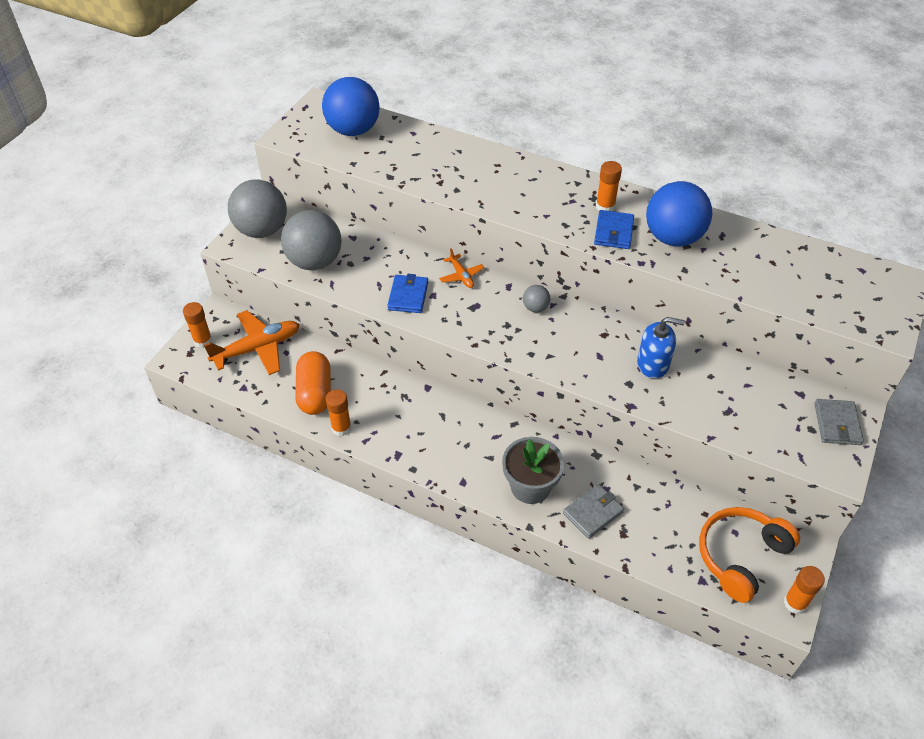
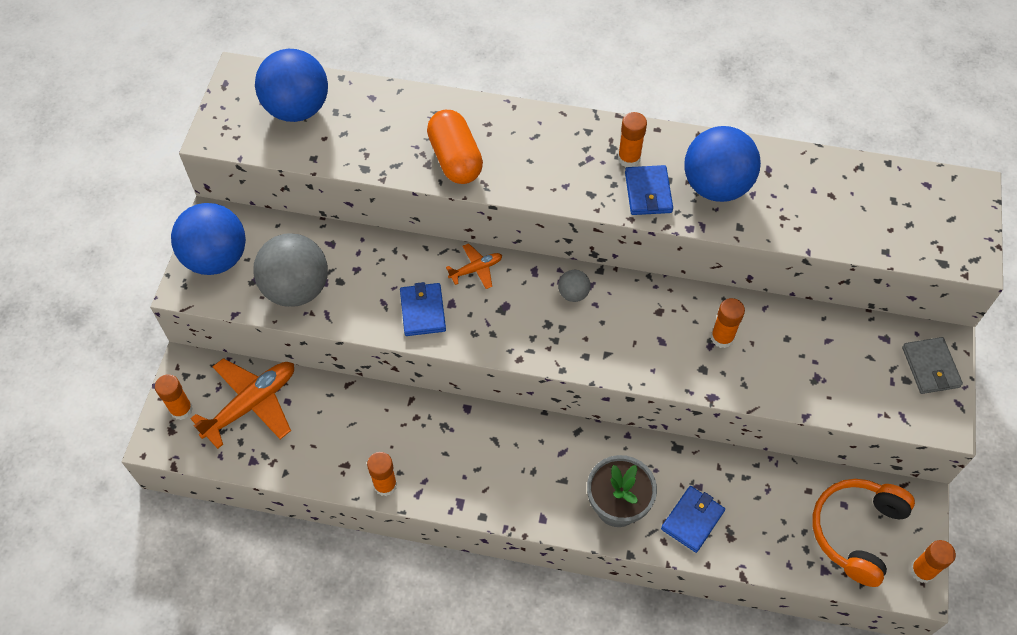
camera: 15 degrees left, 10 degrees up
(262, 230) = (216, 258): grey ball -> blue ball
(315, 393) = (340, 447): orange capsule -> orange capsule (455, 159)
(461, 276) = (476, 269): orange plane -> orange plane turned 75 degrees counterclockwise
(593, 512) = (692, 520): grey wallet -> blue wallet
(653, 364) = (722, 338): blue soap dispenser -> orange glue stick

